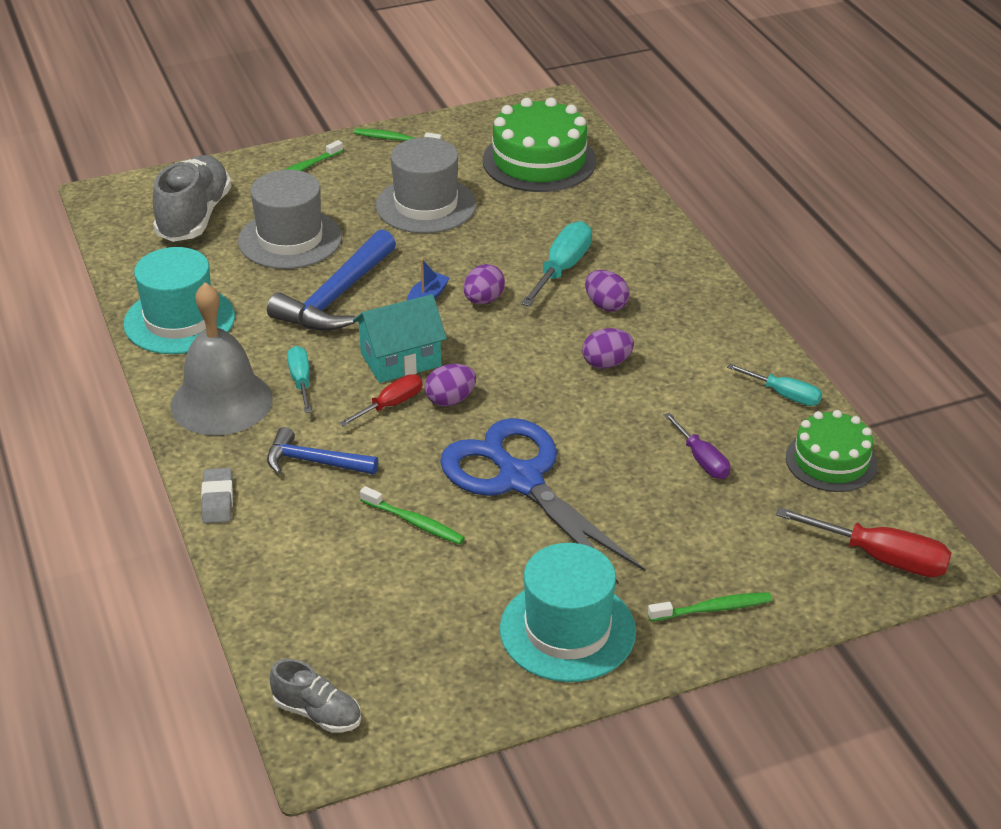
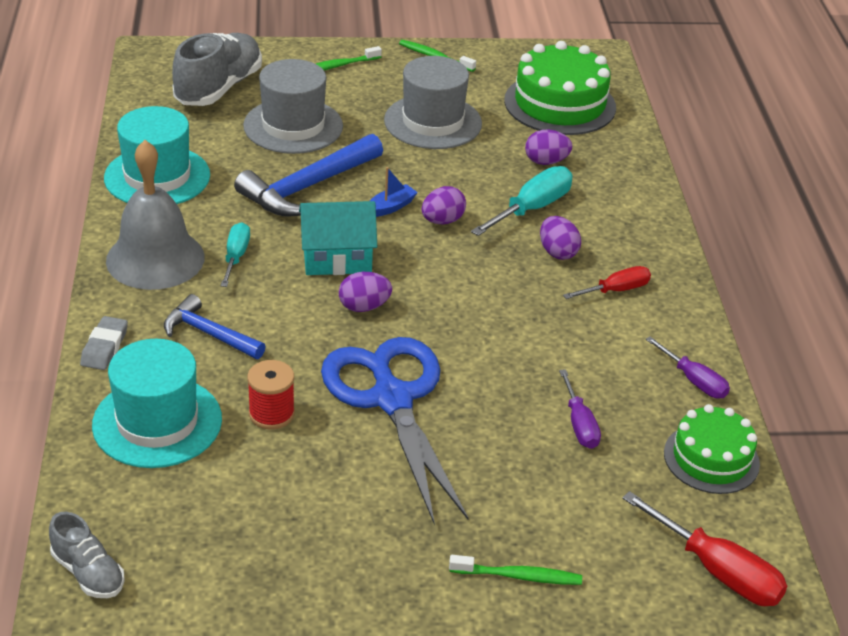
camera: 15 degrees right, 0 degrees up
(391, 405) = (306, 298): red screwdriver -> red screwdriver (616, 290)
(414, 522) = (271, 414): green toothbrush -> red spool
(567, 630) = (364, 558): turquoise hat -> turquoise hat (157, 422)
(606, 363) = (531, 308): purple egg -> purple egg (546, 162)
(784, 395) = (694, 381): turquoise screwdriver -> purple screwdriver

